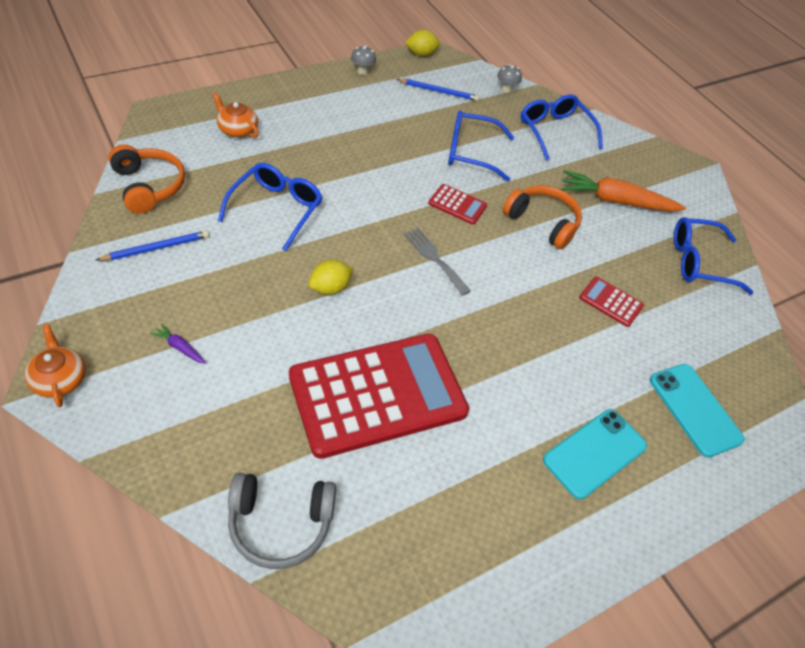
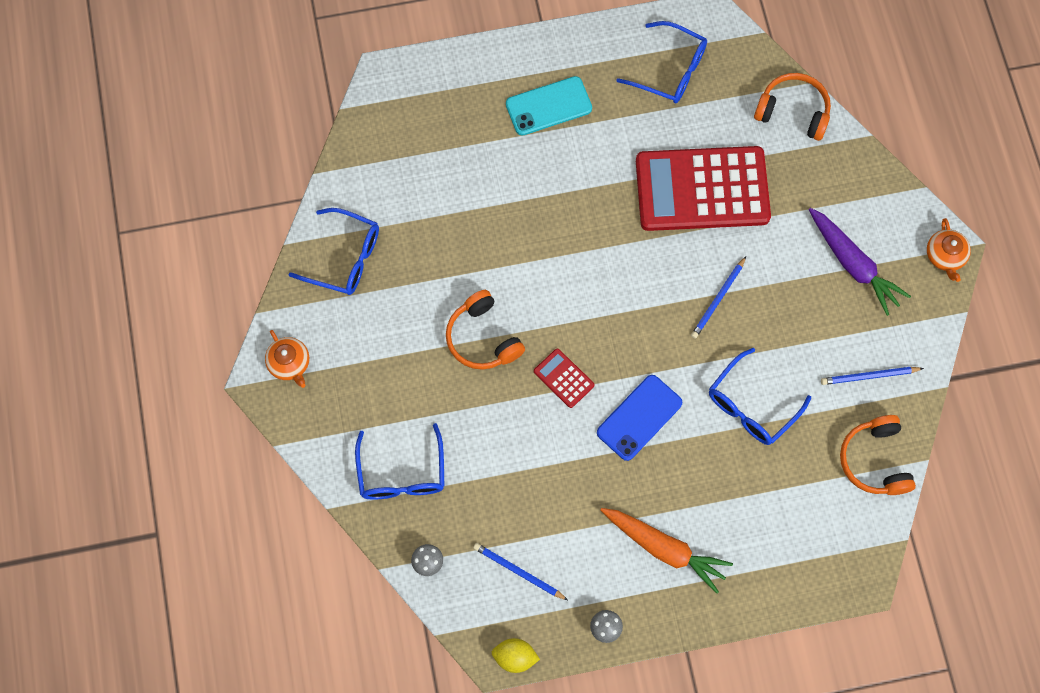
camera: 155 degrees left, 20 degrees up
(180, 347) = (853, 265): purple carrot -> purple carrot, size x2.37
(237, 129) = (776, 537): orange teapot -> orange teapot (289, 363)
(280, 523) = (793, 111): grey headphones -> orange headphones
(330, 288) = (718, 299): yellow lemon -> blue pencil
(379, 187) = (639, 417): none -> blue phone
(434, 258) = (611, 314): grey fork -> none
(471, 152) = (519, 454): blue glasses -> blue glasses (670, 70)
(611, 302) = (462, 232): red calculator -> none
(615, 201) = (387, 352): orange carrot -> orange carrot (664, 549)
(694, 409) = (446, 120): turquoise phone -> none

